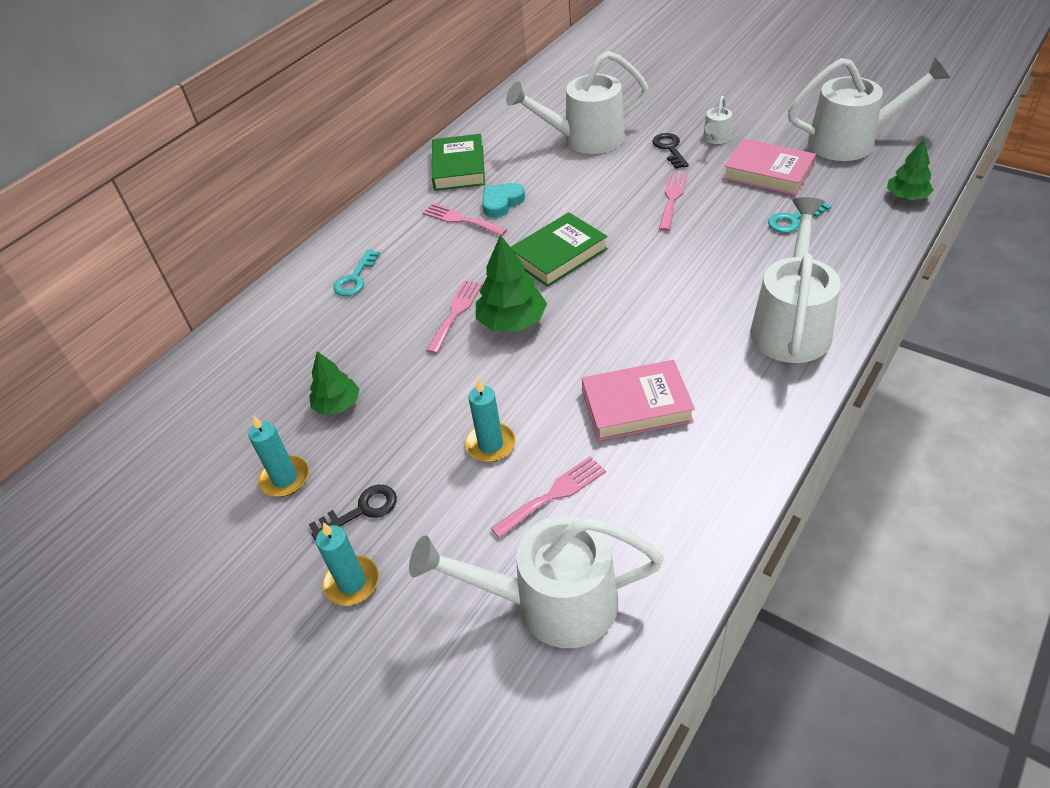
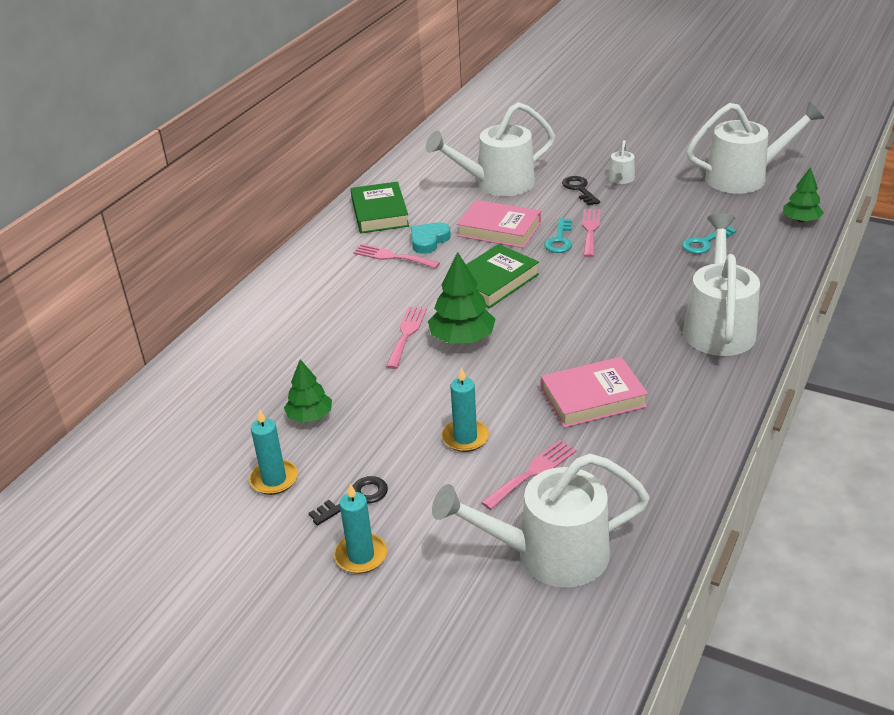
camera: 10 degrees left, 10 degrees down
(355, 278) = (300, 311): turquoise key -> turquoise key (559, 240)
(768, 172) = (674, 205): pink book -> pink book (499, 229)

